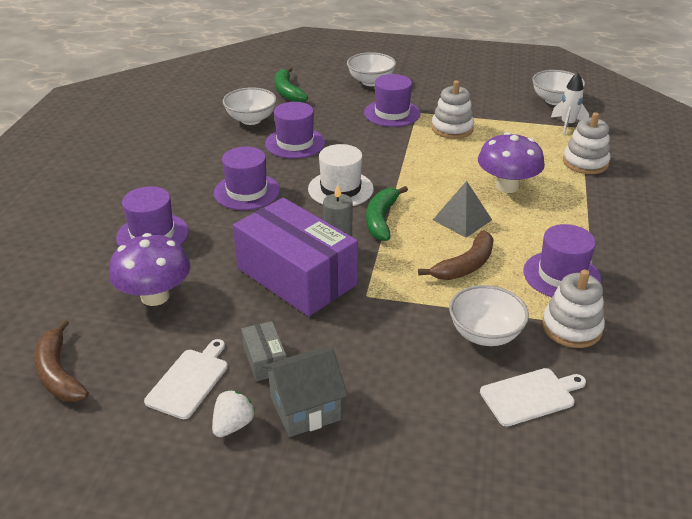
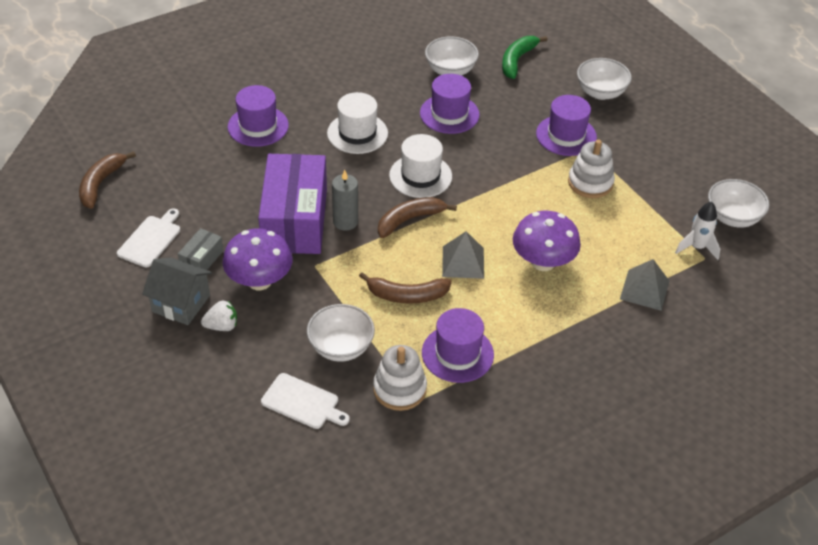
camera: 45 degrees right, 10 degrees up
(155, 296) = (203, 172): purple mushroom -> purple mushroom (259, 281)
(189, 381) = (150, 239): white cutting board -> white cutting board turned 45 degrees counterclockwise
(233, 425) = (136, 282): white strawberry -> white strawberry (222, 326)
(247, 191) = (357, 133): purple hat -> white hat
(381, 219) = (409, 220): green banana -> brown banana
(585, 163) = (644, 290): white stacking toy -> grey pyramid

